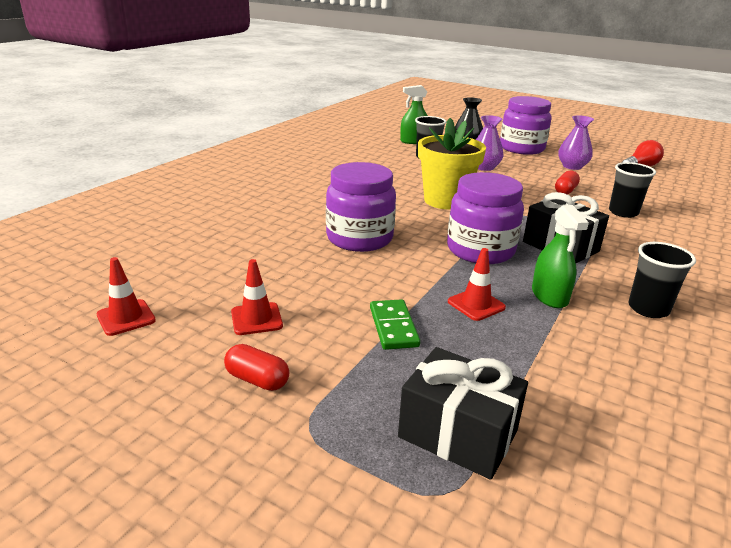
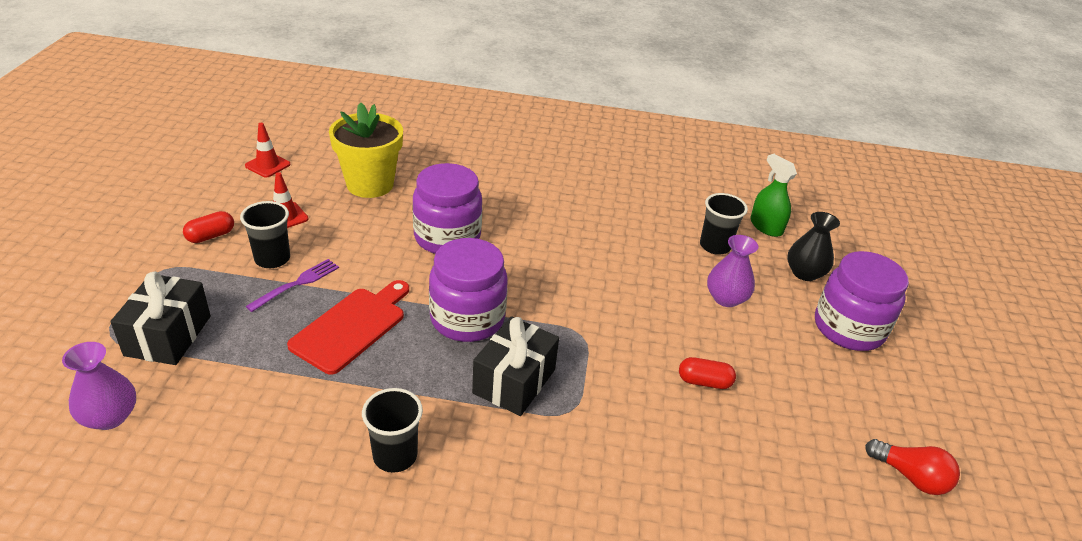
camera: 65 degrees right, 10 degrees up
(257, 380) = (211, 236): red capsule -> red capsule turned 45 degrees clockwise
(393, 327) = (297, 284): green domino -> purple fork
(445, 200) = (583, 279): yellow flower pot -> yellow flower pot (370, 184)
(476, 304) = (352, 327): red traffic cone -> red cutting board
(549, 296) = (389, 376): green spray bottle -> none
(572, 166) = (820, 387): purple vase -> purple vase (110, 417)
(623, 212) = (669, 444): black cup -> black cup (272, 259)

